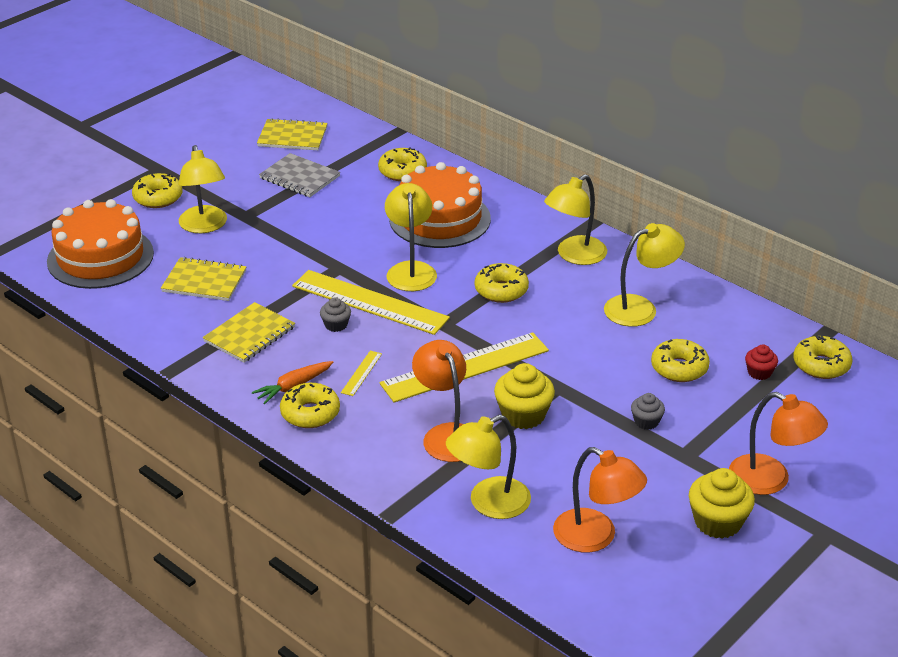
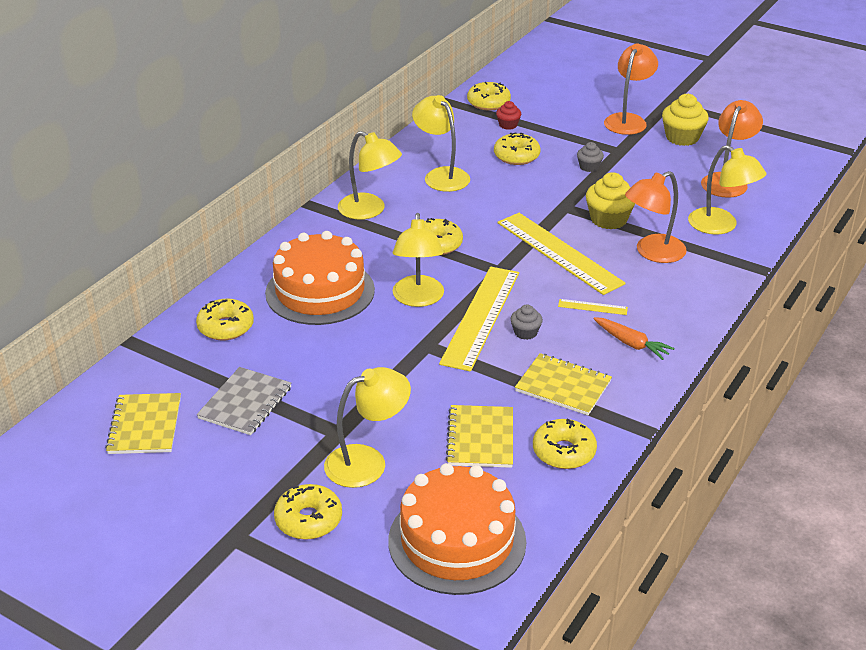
camera: 100 degrees left, 0 degrees up
(310, 413) = (663, 328): yellow donut -> yellow donut (563, 452)
(410, 270) = (418, 299): yellow lamp -> yellow lamp turned 75 degrees counterclockwise

